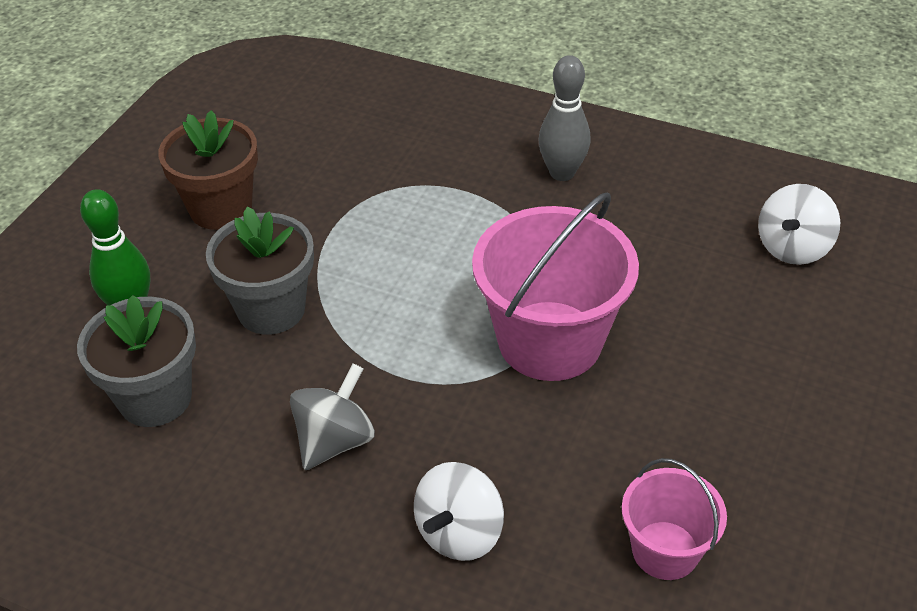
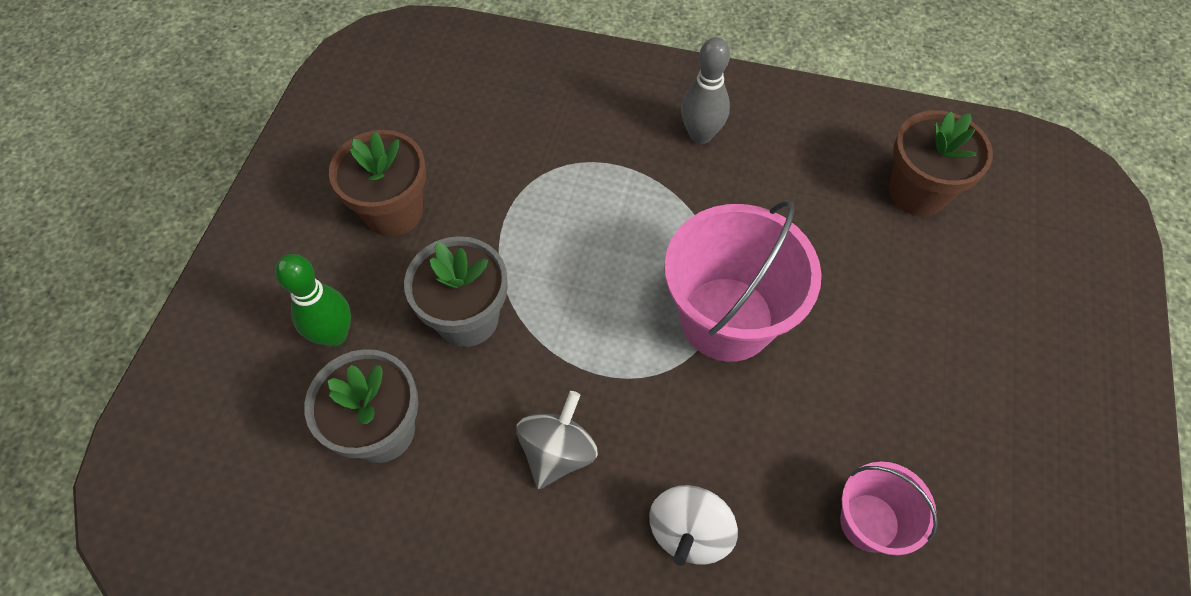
camera: 10 degrees left, 15 degrees up
(792, 248) = (917, 192): white spinning top -> brown flower pot

